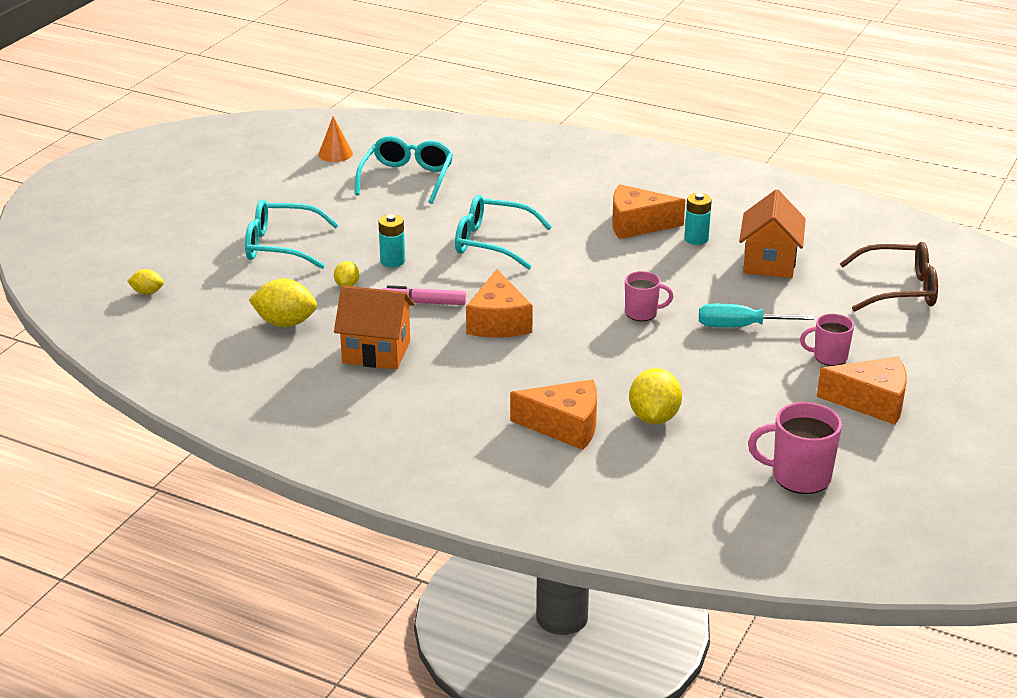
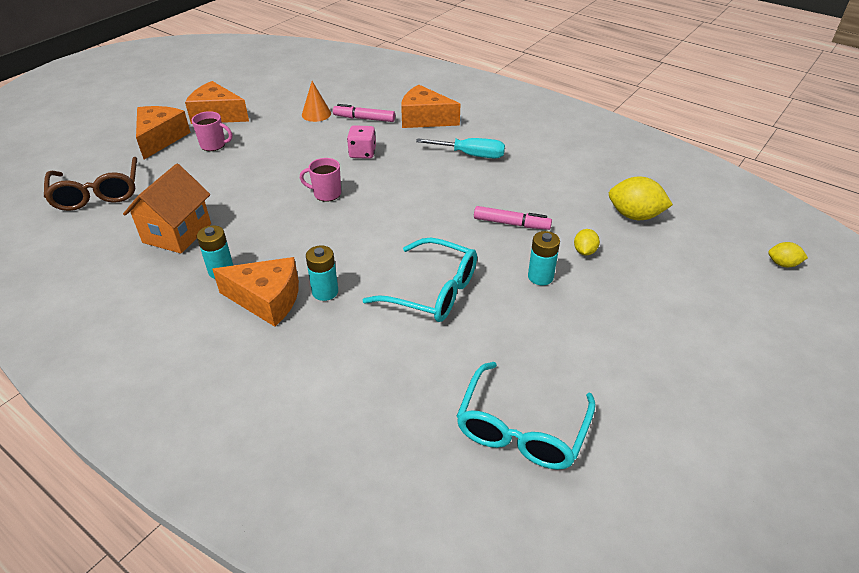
camera: 170 degrees left, 10 degrees up
(281, 246) = (665, 314): turquoise glasses -> none
(335, 154) = (635, 517): orange cone -> orange cone (316, 114)
(376, 352) = (552, 182): orange house -> none
(498, 322) = (449, 198): orange cheese -> orange cheese (160, 139)
(589, 234) = (325, 292): none -> turquoise battery
(627, 365) = (362, 153): none -> pink dice
(654, 417) = (364, 118): yellow lemon -> pink marker
(739, 326) = (257, 174): turquoise screwdriver -> turquoise screwdriver (471, 155)
(799, 477) = (300, 82): pink mug -> none
(899, 289) = (97, 193): brown glasses -> brown glasses turned 120 degrees counterclockwise

